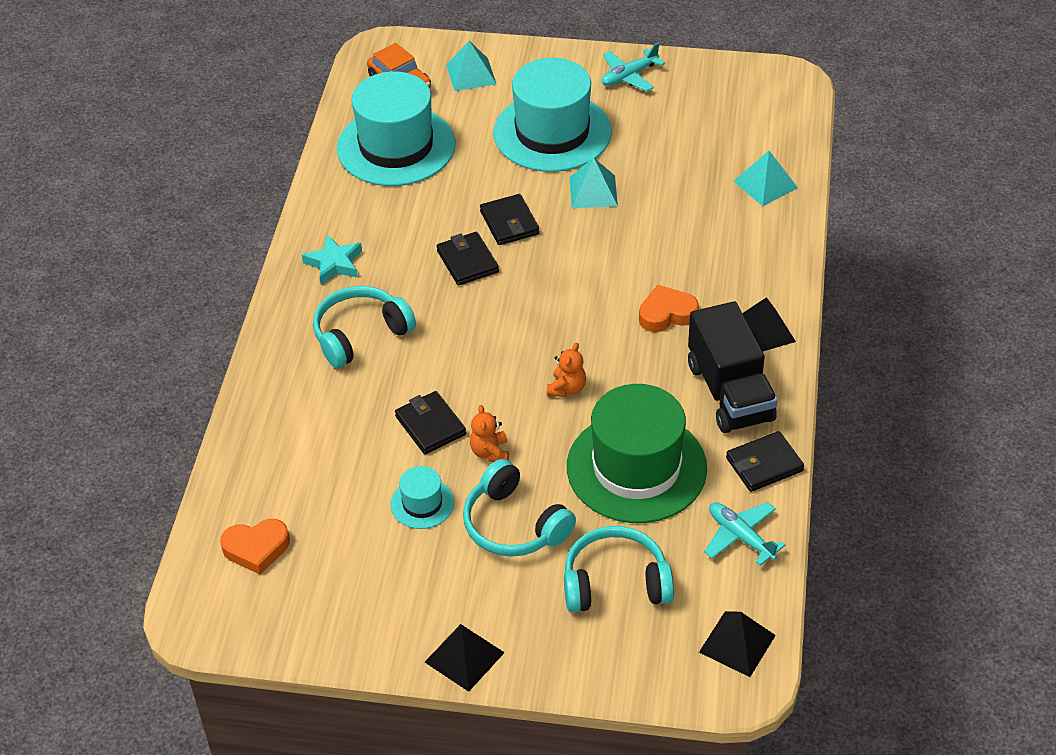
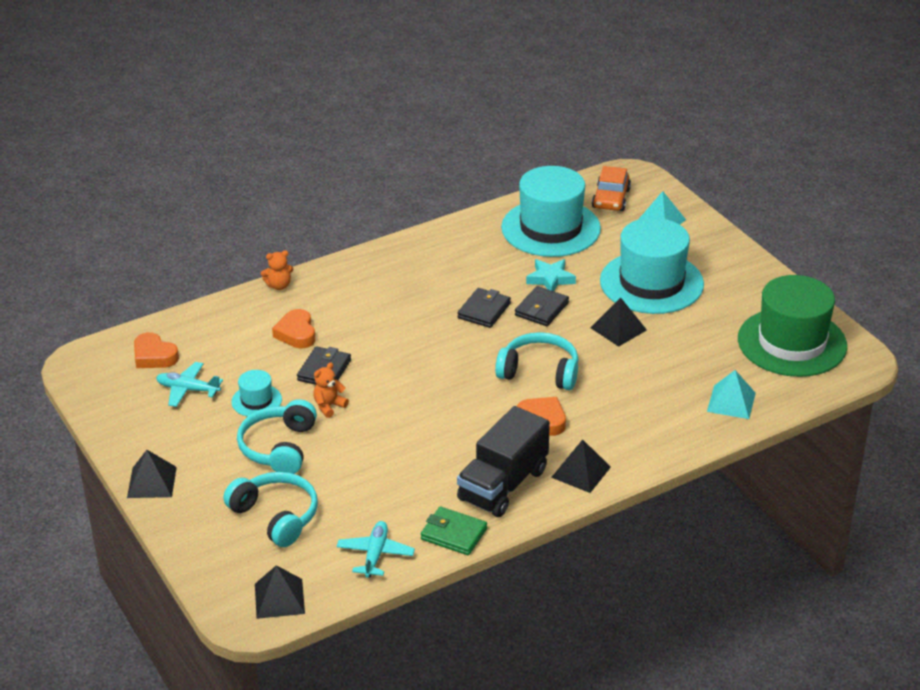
camera: 50 degrees right, 10 degrees down
(334, 263) = (416, 260): turquoise star -> turquoise star (550, 279)
(348, 415) = (296, 333): none -> orange heart
(360, 334) = (368, 302): turquoise headphones -> turquoise headphones (539, 371)
(567, 388) = (421, 410): orange teddy bear -> orange teddy bear (279, 286)
(593, 191) = (618, 329): turquoise pyramid -> black pyramid
(629, 76) = (755, 286): turquoise plane -> turquoise plane (188, 390)
(636, 467) = (385, 476): green hat -> green hat (792, 342)
(764, 464) = (453, 534): black wallet -> green wallet

